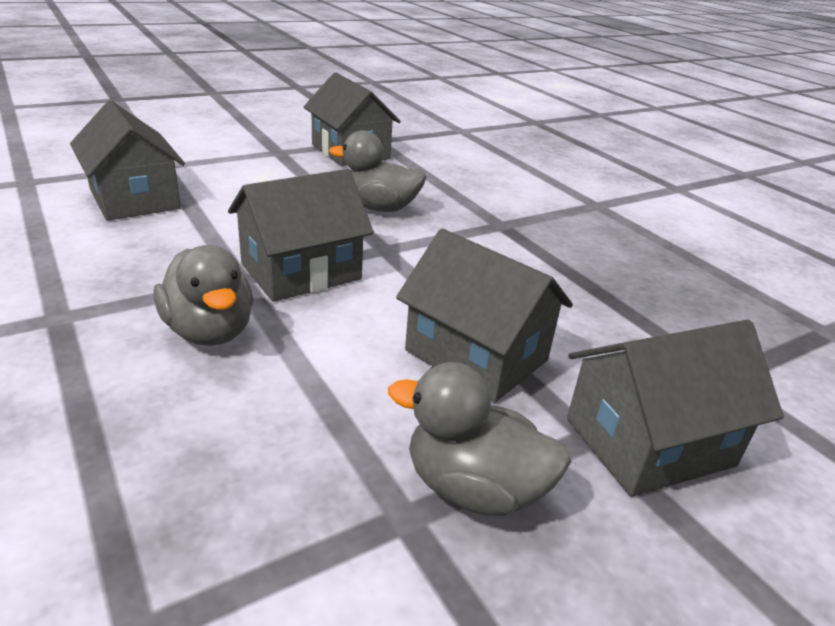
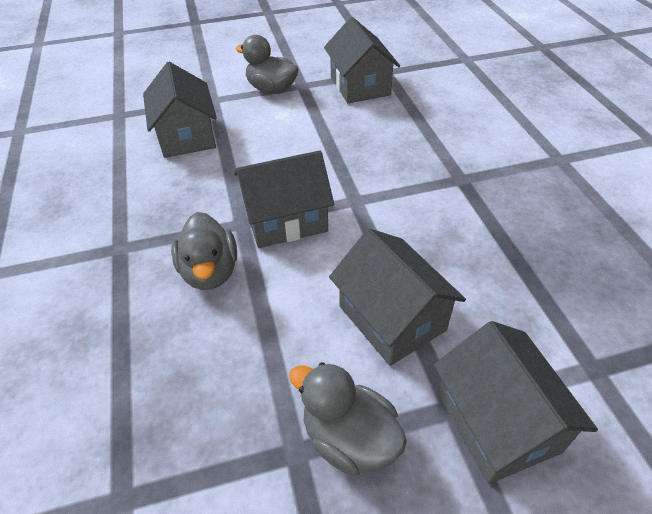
camera: 20 degrees right, 15 degrees up
(379, 208) = (364, 154): grey duck -> grey duck (271, 89)
(649, 442) = (497, 422): grey house -> grey house turned 75 degrees clockwise

